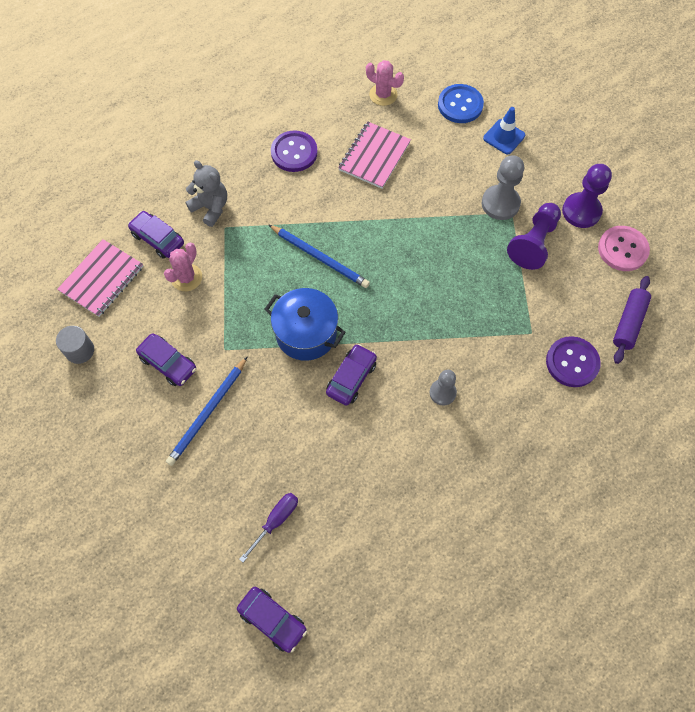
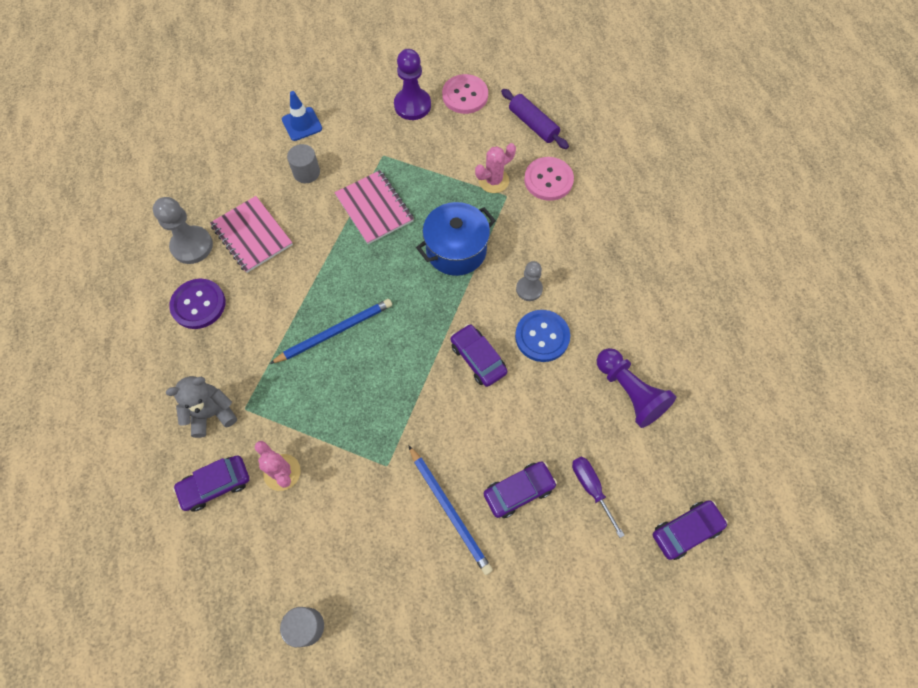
camera: 65 degrees left, 0 degrees up
(102, 279) = (229, 568): pink notebook -> pink notebook (374, 208)
(168, 363) = (373, 530): purple car -> purple car (519, 491)
(306, 333) = (410, 379): blue pot -> blue pot (456, 250)
(383, 95) = (187, 197): pink cactus -> pink cactus (493, 181)
(457, 164) = (306, 172): none -> grey cylinder
(460, 105) = (244, 141): blue button -> blue button (542, 336)
(500, 203) = (368, 159): grey pawn -> grey pawn (192, 246)
(534, 243) = (422, 153): purple pawn -> purple pawn (629, 392)
(572, 362) = (548, 180): purple button -> pink button

